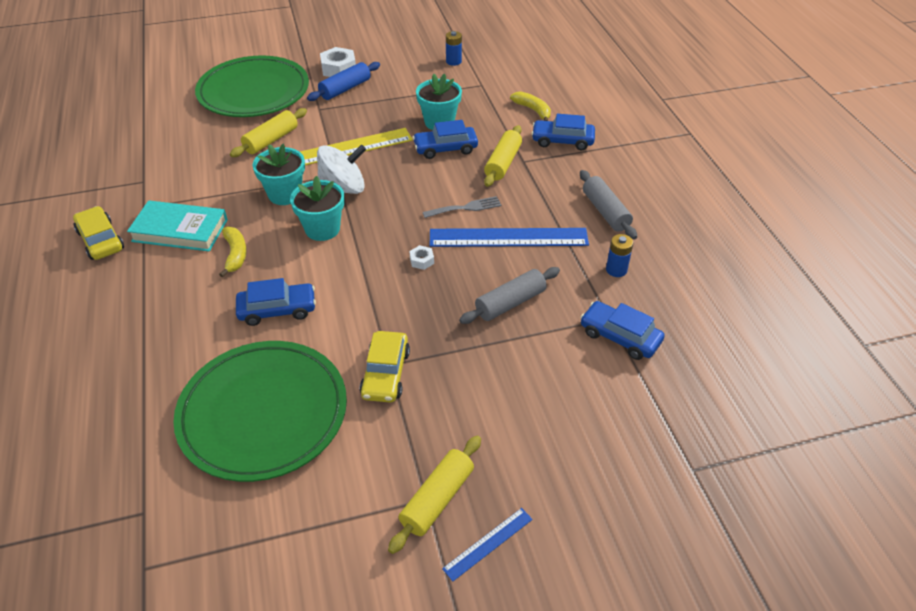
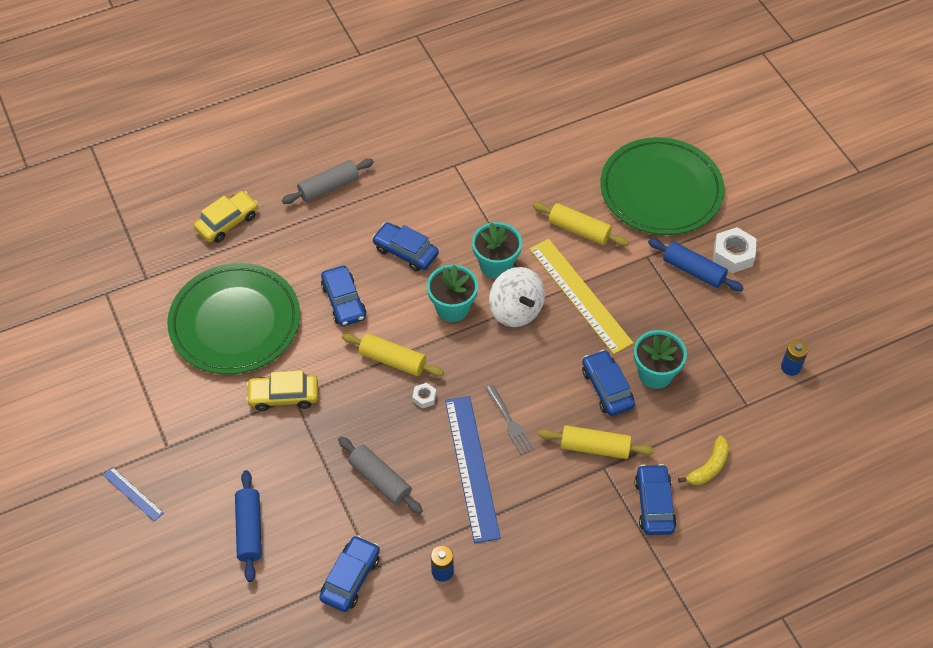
camera: 80 degrees right, 10 degrees up
(101, 240) = (405, 152): yellow car -> yellow car (227, 222)
(180, 230) = (429, 202): turquoise book -> none
(235, 254) = (405, 252): yellow banana -> blue car
(437, 499) = (167, 454): yellow rolling pin -> yellow rolling pin (392, 360)
(555, 419) = (249, 530): none -> blue rolling pin
(605, 211) = (533, 557): grey rolling pin -> grey rolling pin (329, 187)

